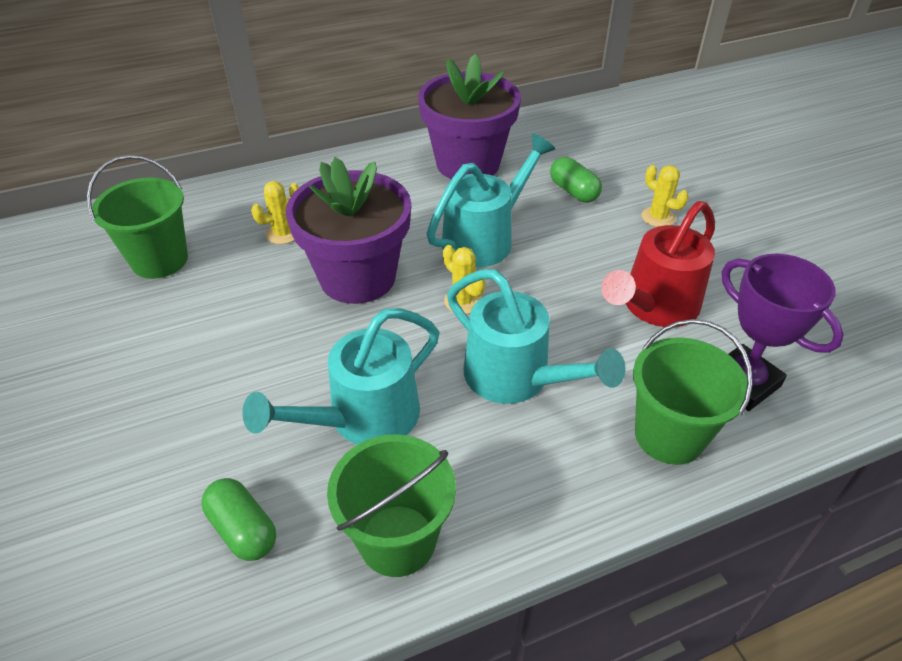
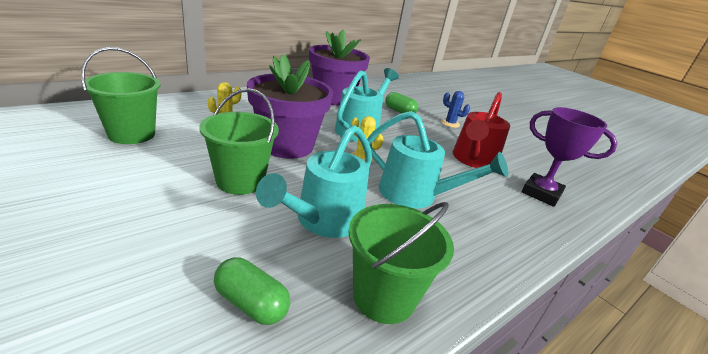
camera: 20 degrees left, 15 degrees down
(658, 217) = (450, 123): yellow cactus -> blue cactus
(669, 435) = (521, 220): green bucket -> green bucket (240, 181)

